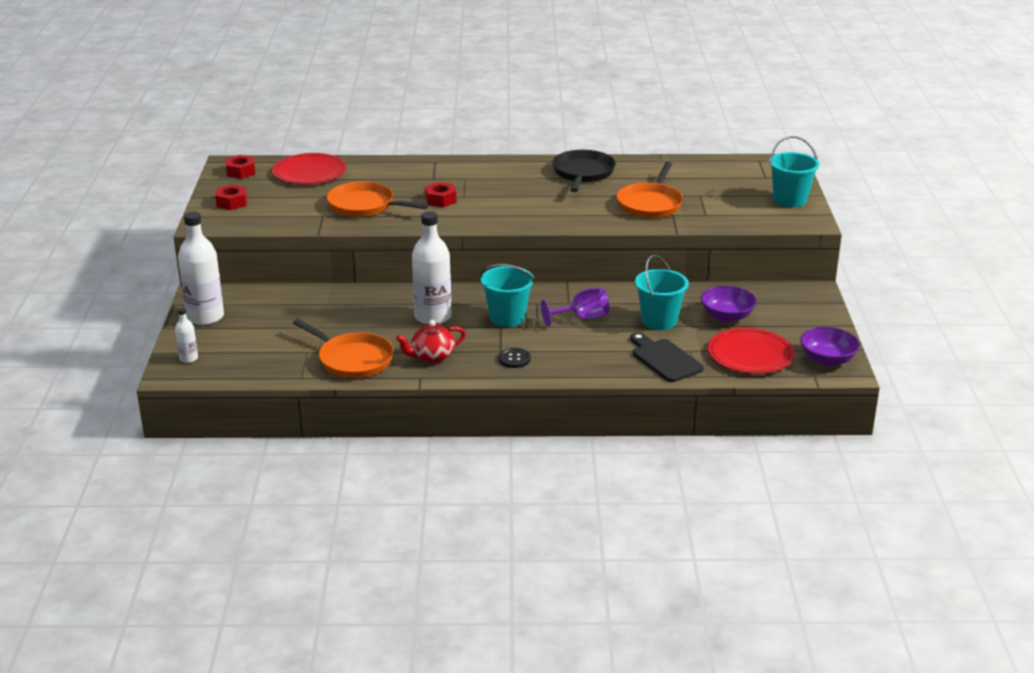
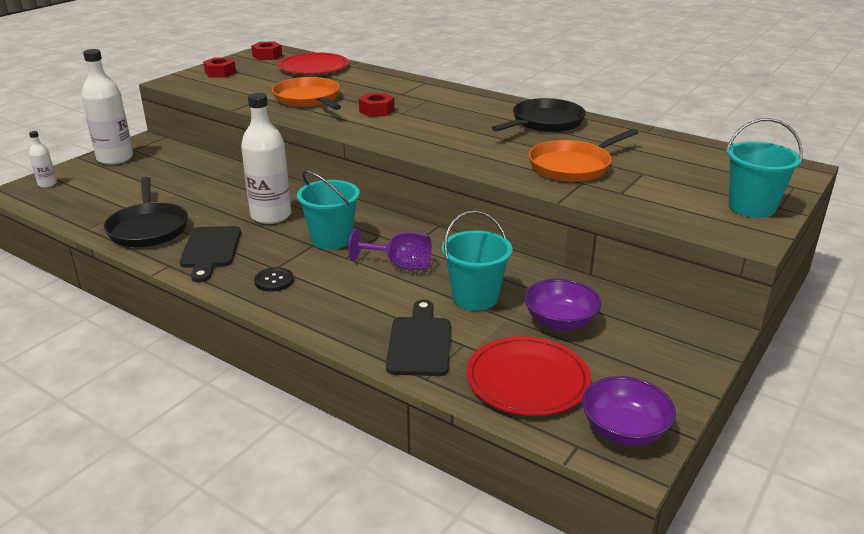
camera: 35 degrees right, 0 degrees up
(352, 359) = (148, 228): orange pan -> black pan
(432, 357) = (210, 250): red teapot -> black cutting board

